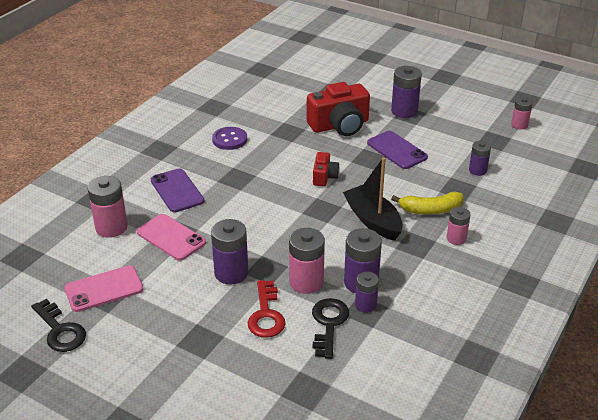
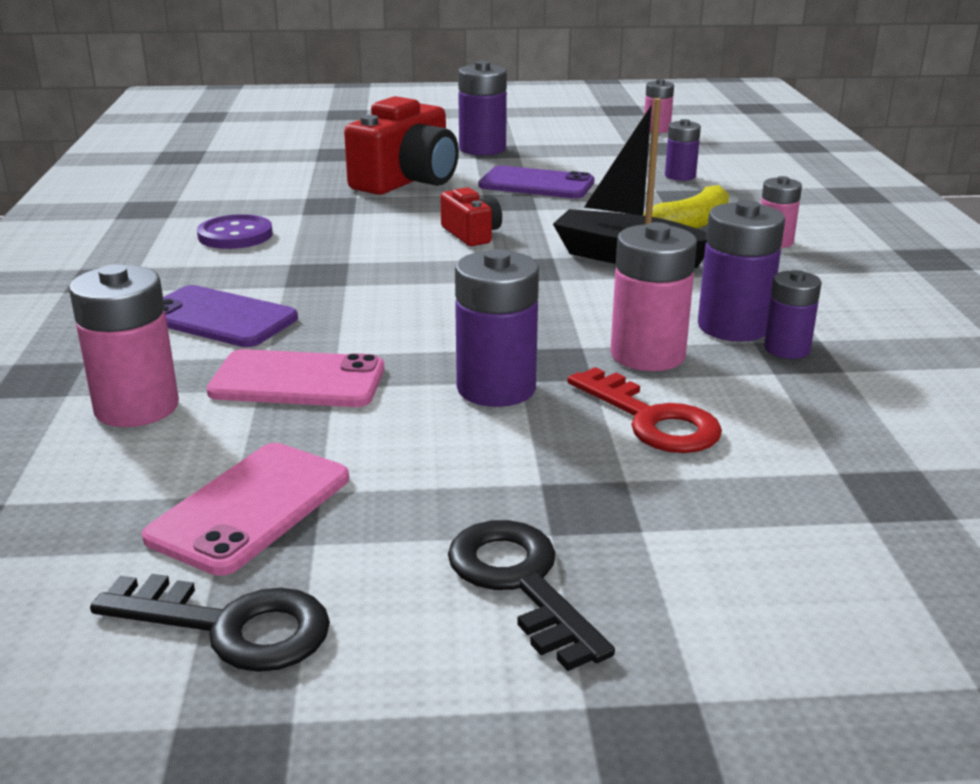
camera: 35 degrees left, 10 degrees down
(328, 324) = (774, 392): black key -> black key (520, 583)

